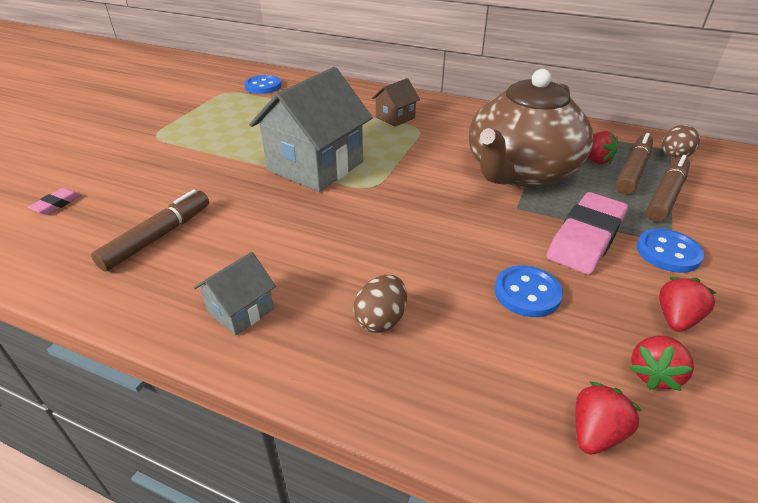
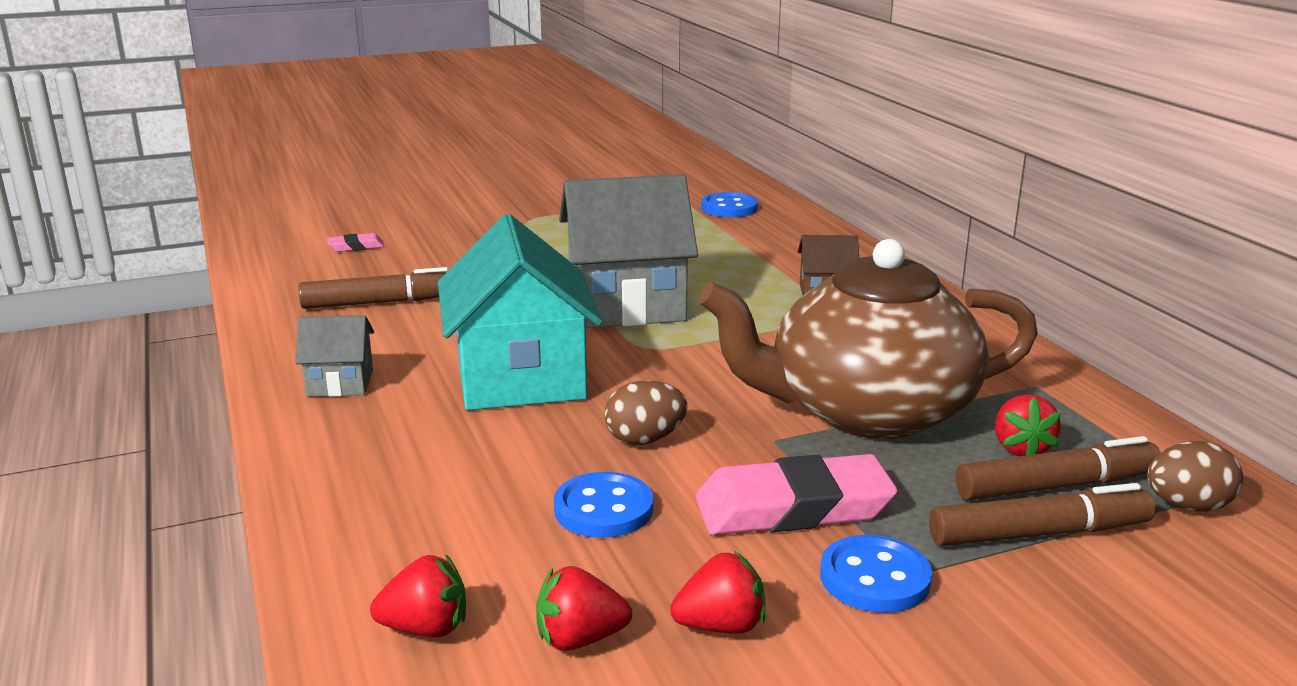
camera: 45 degrees right, 15 degrees down
(345, 241) = (520, 378): none -> turquoise house
(381, 319) = (427, 449): brown egg -> brown egg (645, 439)

